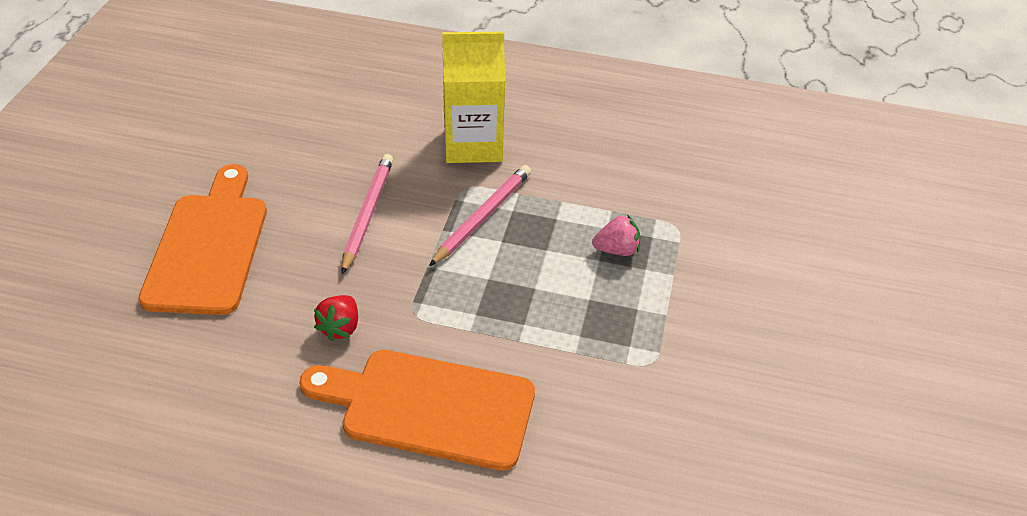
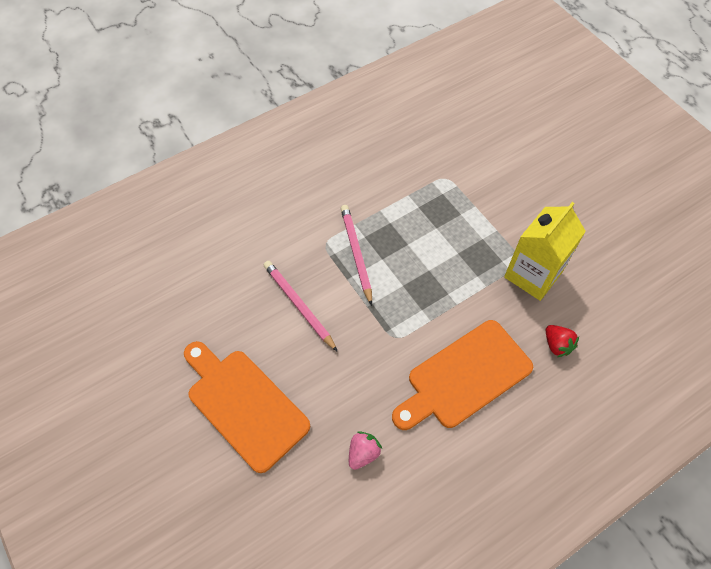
camera: 45 degrees left, 15 degrees up
(340, 327) = (373, 379): red strawberry -> red strawberry (557, 345)
(473, 144) = (295, 215): yellow carton -> yellow carton (533, 274)
(616, 250) = (437, 215): pink strawberry -> pink strawberry (363, 453)

